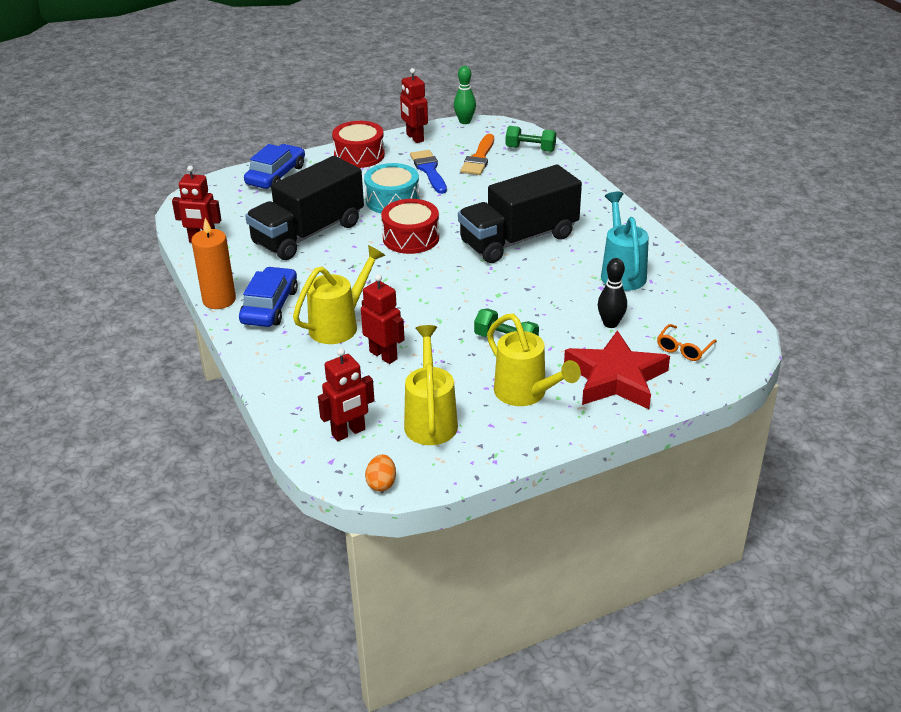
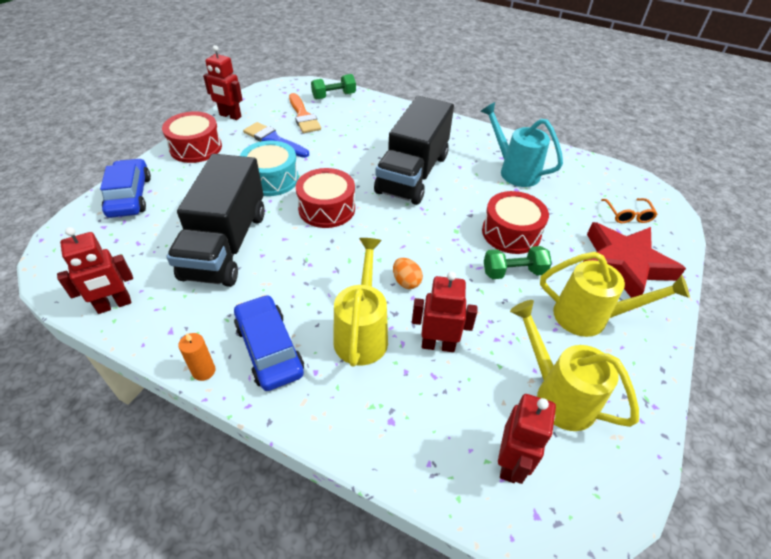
camera: 40 degrees left, 10 degrees up
(219, 300) = (204, 371): orange candle -> orange candle, size x0.55
(381, 483) = (610, 509): orange egg -> orange egg (406, 282)
(465, 121) = (257, 90): green bowling pin -> none
(545, 315) = (511, 233): none -> red drum
(610, 323) = (561, 217): black bowling pin -> none

